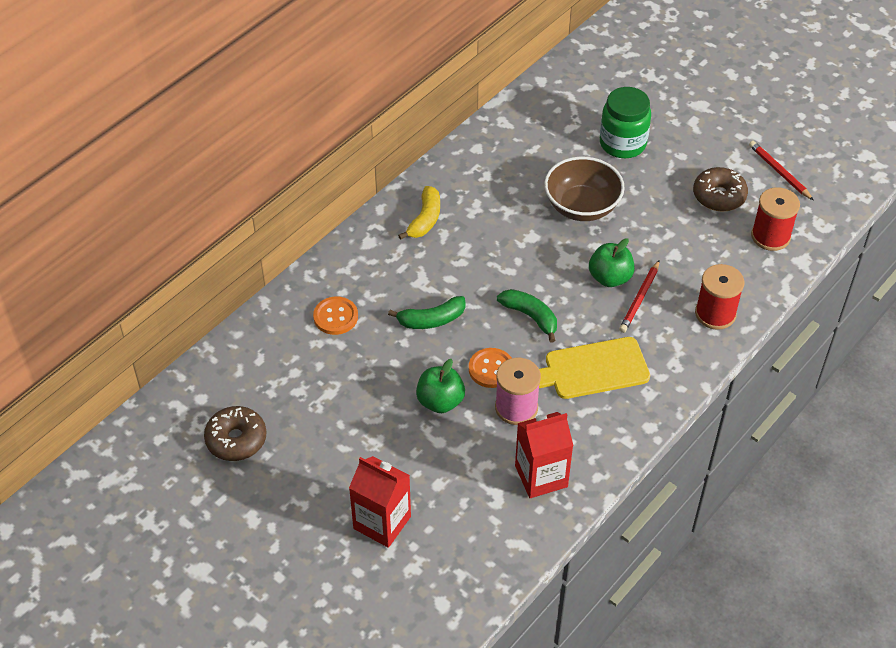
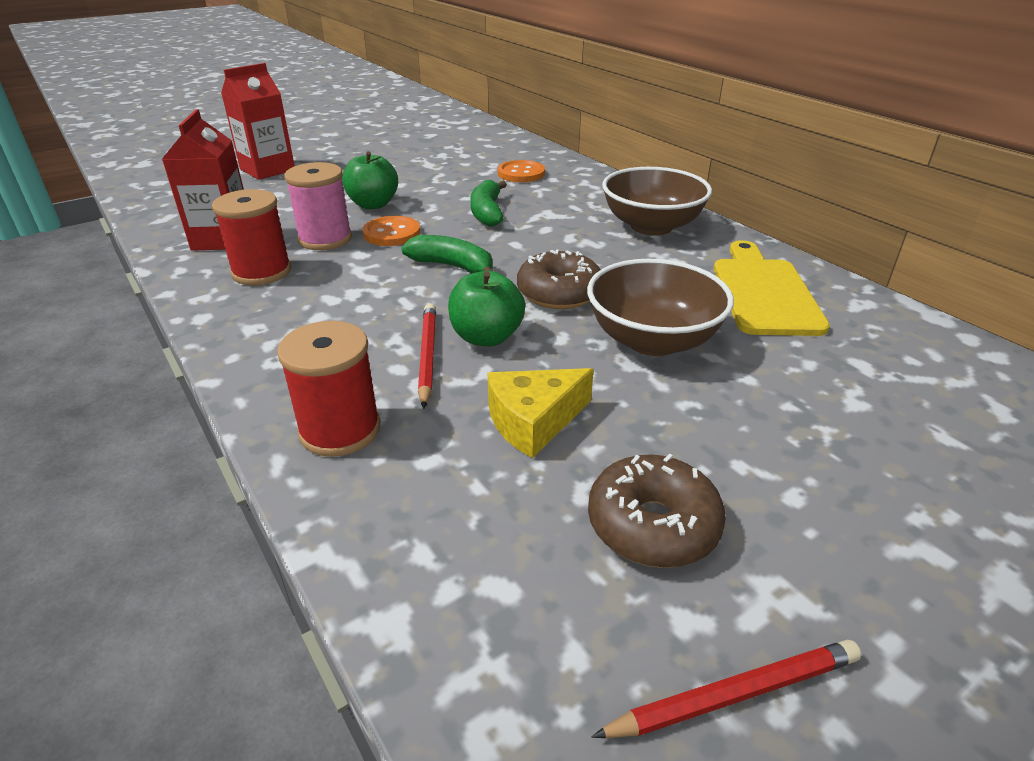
camera: 105 degrees right, 15 degrees down
(236, 439) = (410, 133): brown donut -> brown donut (559, 293)
(425, 219) = (651, 226): yellow banana -> brown bowl
(530, 316) = (453, 266): green banana -> green banana turned 120 degrees counterclockwise
(591, 369) = (334, 292): yellow cutting board -> yellow cutting board (764, 292)
(622, 143) = (824, 417): green jar -> none
(639, 299) = (427, 356): red pencil -> red pencil turned 45 degrees clockwise
(674, 243) = (533, 421): none -> yellow cheese
(770, 236) = (496, 584): red spool -> red spool (262, 272)

